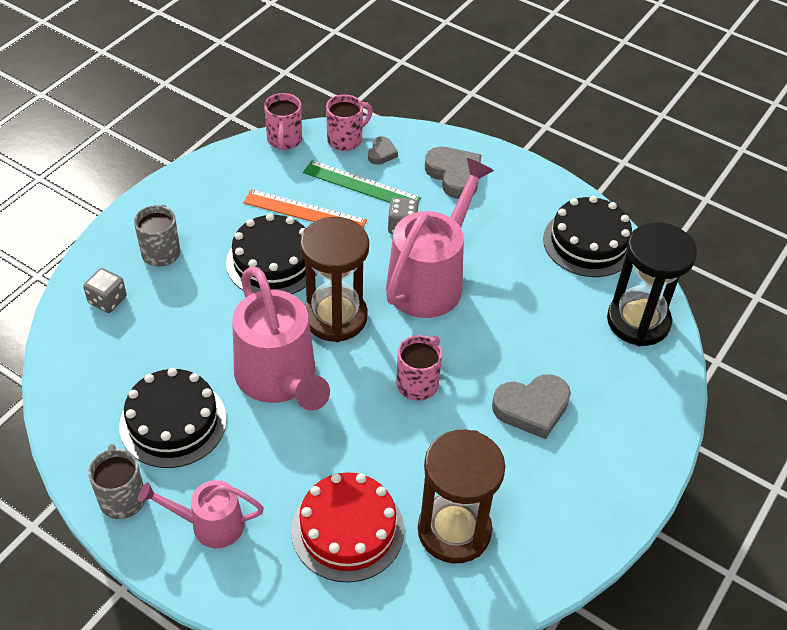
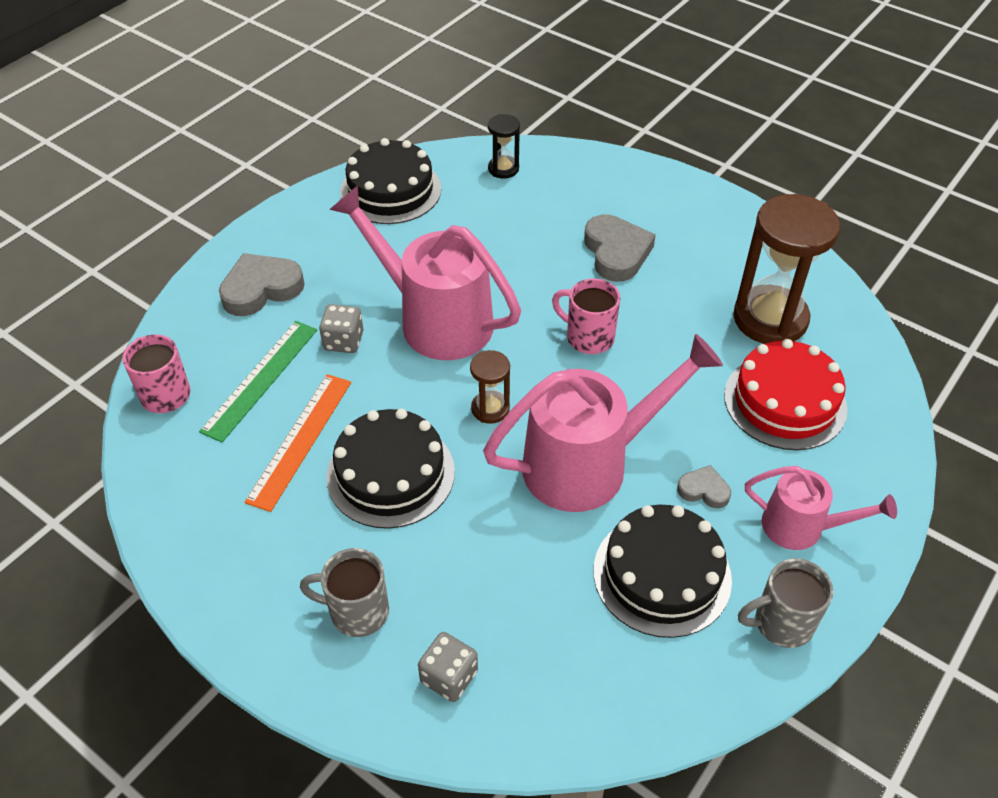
camera: 85 degrees left, 0 degrees up
(209, 525) = (802, 527): pink watering can -> pink watering can turned 75 degrees counterclockwise
(284, 140) = (147, 465): pink mug -> none
(335, 317) = (490, 409): brown hourglass -> brown hourglass, size x0.48
(381, 153) = (202, 357): grey heart -> grey heart (704, 490)
(638, 321) = (503, 169): black hourglass -> black hourglass, size x0.48

